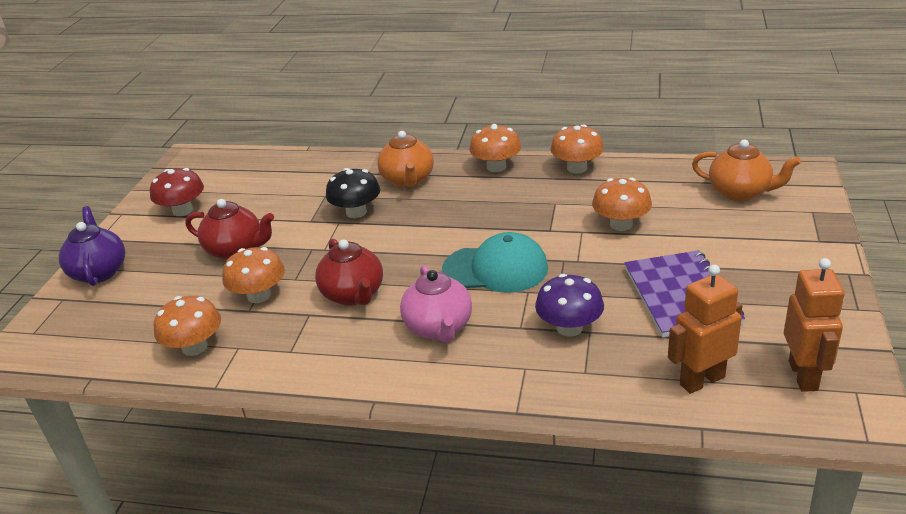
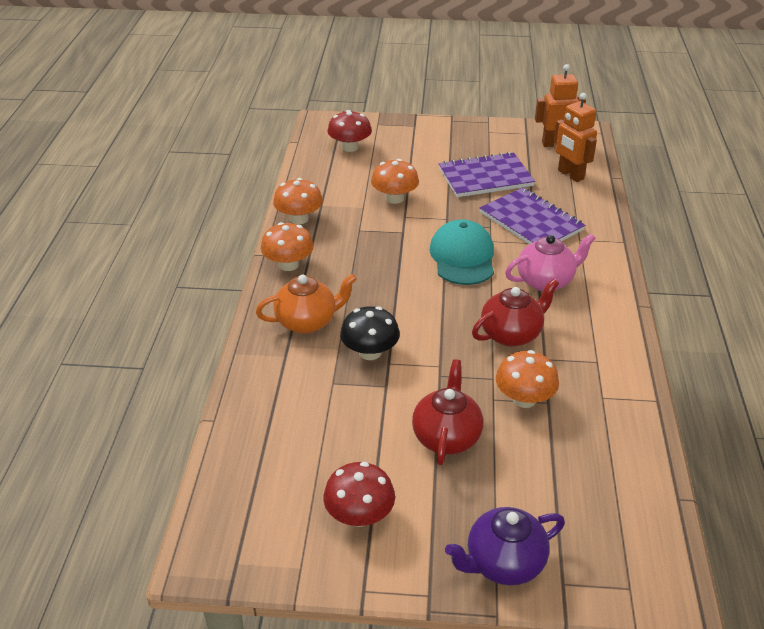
camera: 100 degrees left, 5 degrees up
(194, 347) = (611, 428): orange mushroom -> none
(569, 328) = (531, 221): purple mushroom -> purple notebook
(740, 192) = (350, 147): orange teapot -> red mushroom

